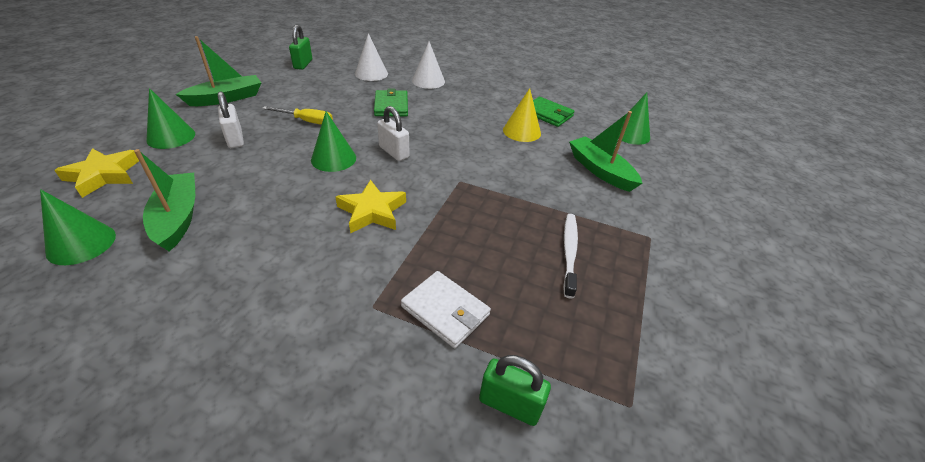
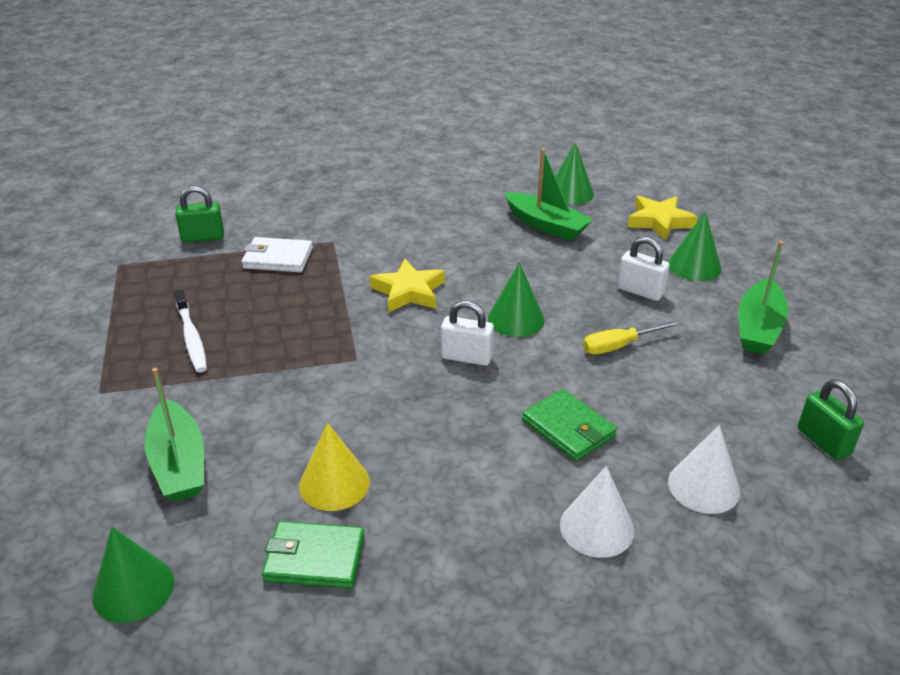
camera: 150 degrees right, 5 degrees down
(600, 170) = (179, 463): green boat -> green boat turned 45 degrees clockwise

